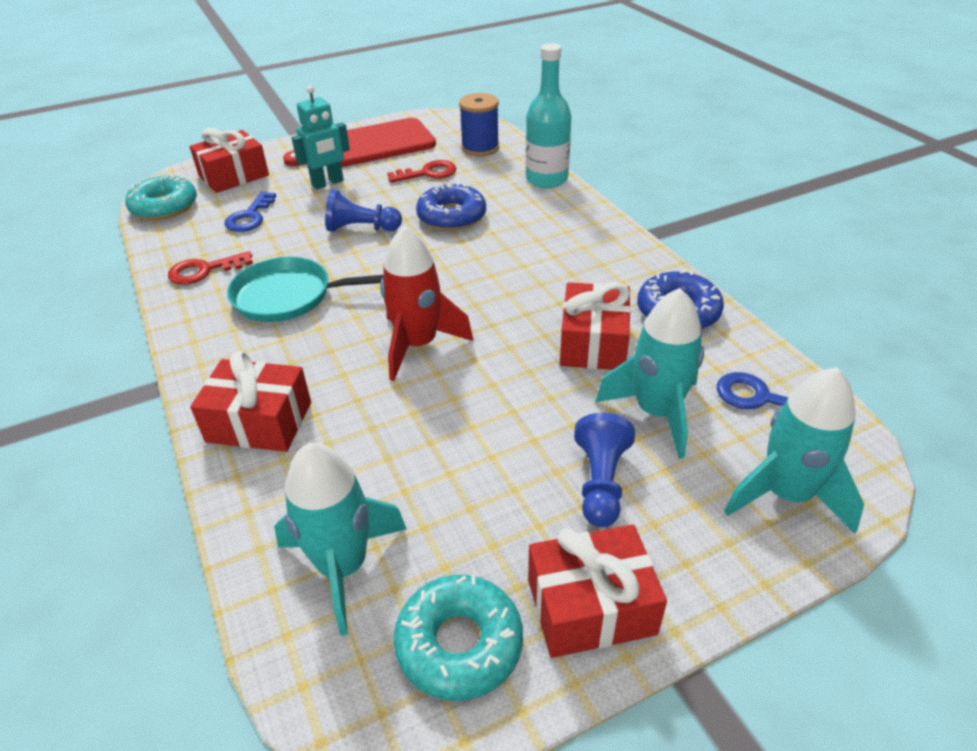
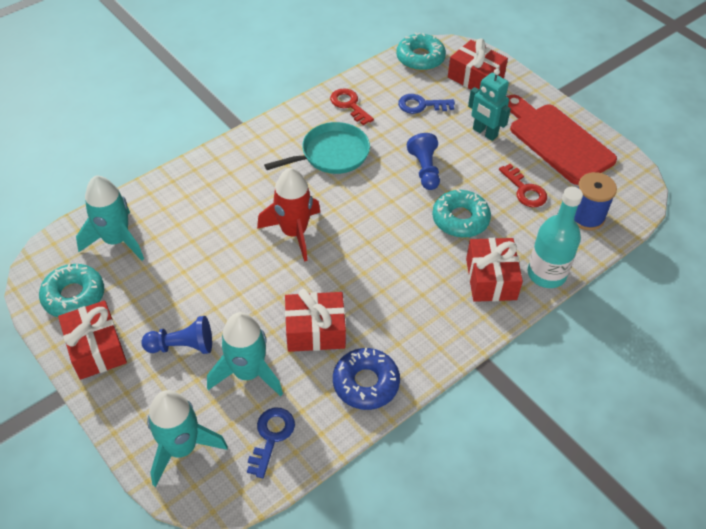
camera: 75 degrees right, 10 degrees up
(259, 422) = (213, 177): red gift -> red gift (491, 279)
(288, 296) = (331, 154): turquoise pan -> turquoise pan turned 75 degrees clockwise
(451, 216) = (460, 219): blue donut -> turquoise donut

